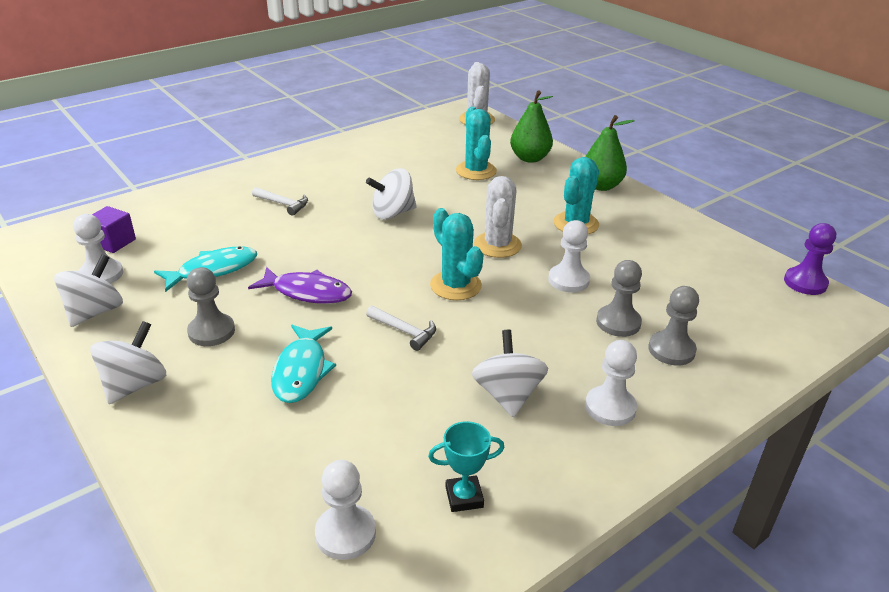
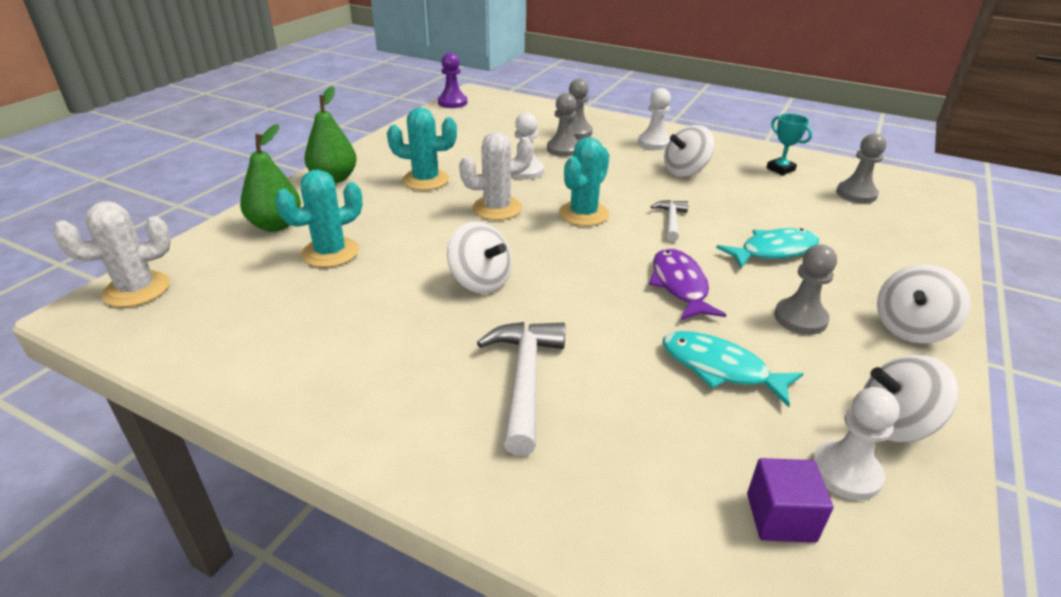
camera: 115 degrees left, 0 degrees up
(135, 385) = (910, 328): white spinning top -> white spinning top turned 45 degrees counterclockwise
(283, 204) = (524, 380): white hammer -> white hammer, size x1.72
(345, 533) = (856, 194): white pawn -> grey pawn

